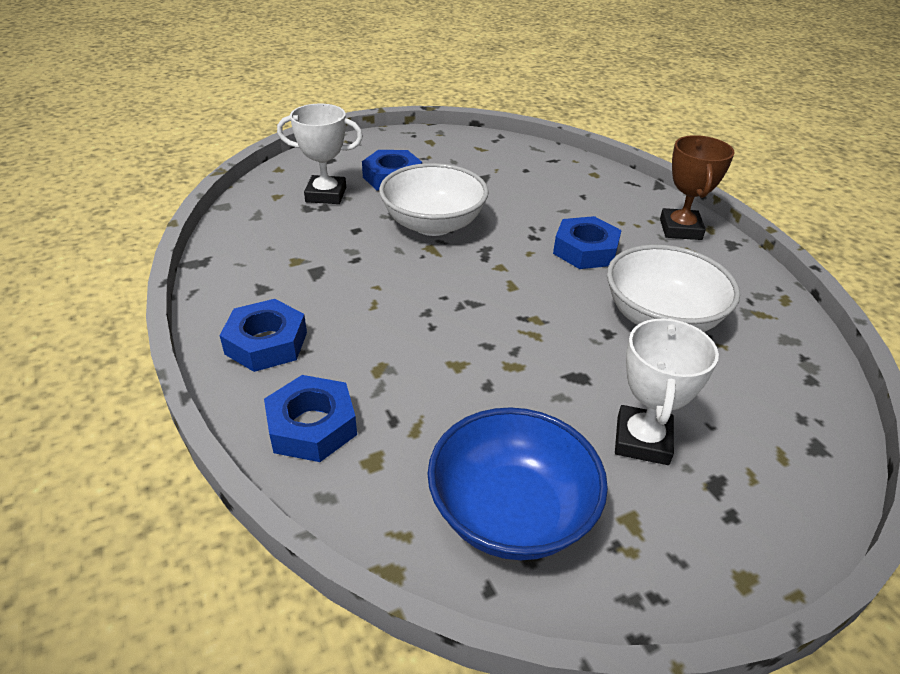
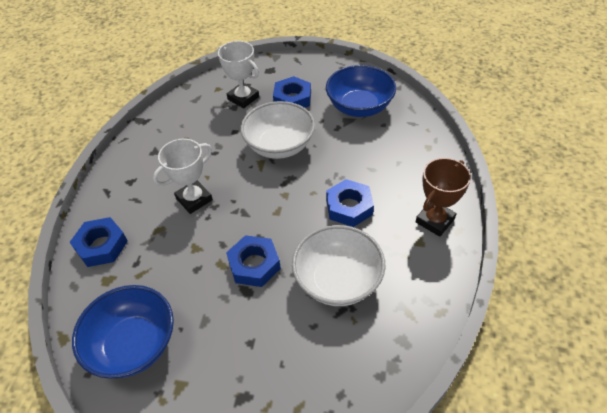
camera: 40 degrees right, 10 degrees up
(266, 343) = (126, 187): blue nut -> blue nut (254, 265)
(480, 162) = (359, 107): none -> blue bowl
(642, 440) = (235, 348): white trophy -> white trophy (194, 199)

